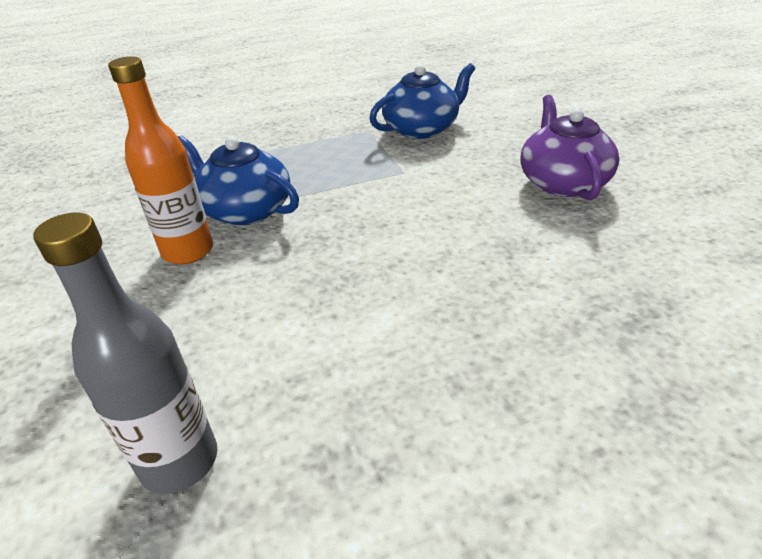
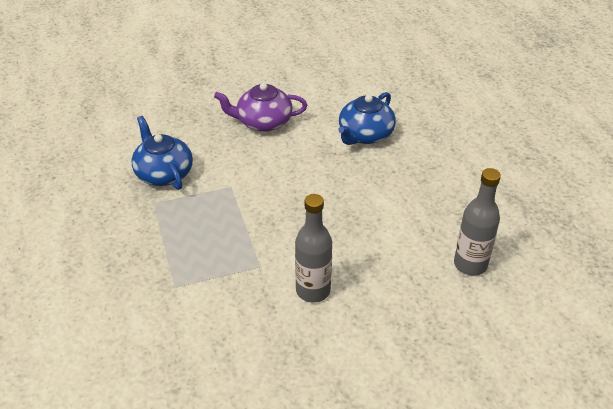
camera: 90 degrees left, 5 degrees up
(188, 251) = (313, 290): orange bottle -> grey bottle
(245, 210) = (265, 266): blue teapot -> blue teapot (365, 135)

